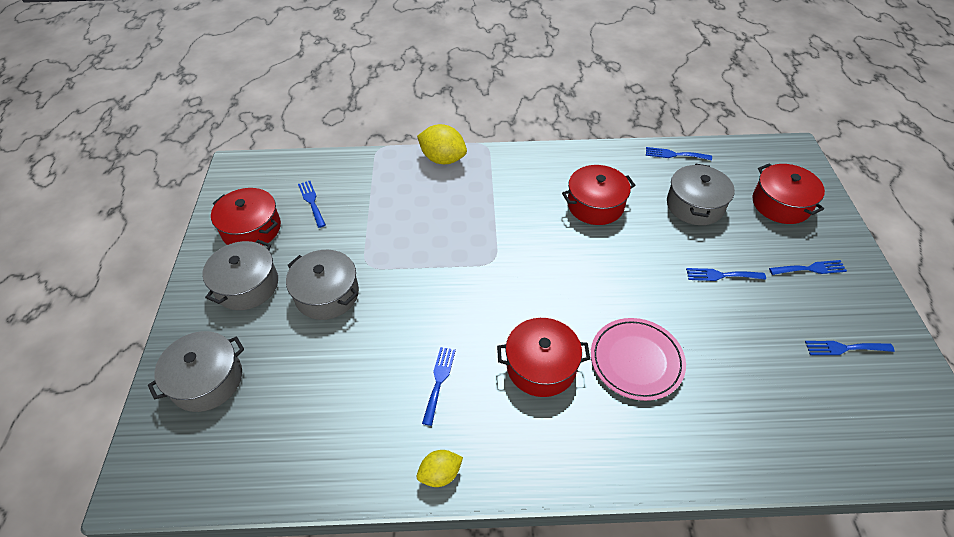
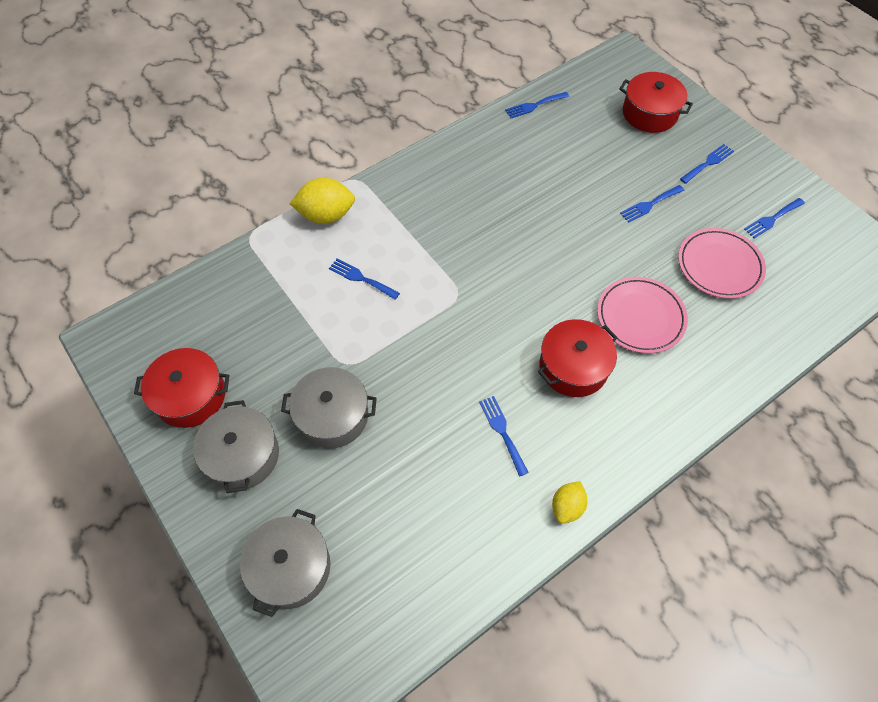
camera: 35 degrees left, 10 degrees up
(311, 202) = (229, 332): blue fork -> blue fork (361, 278)
(595, 205) = (504, 191): red pot -> none
(695, 205) = (585, 149): grey pot -> none
(752, 359) = (719, 266): none -> pink plate

